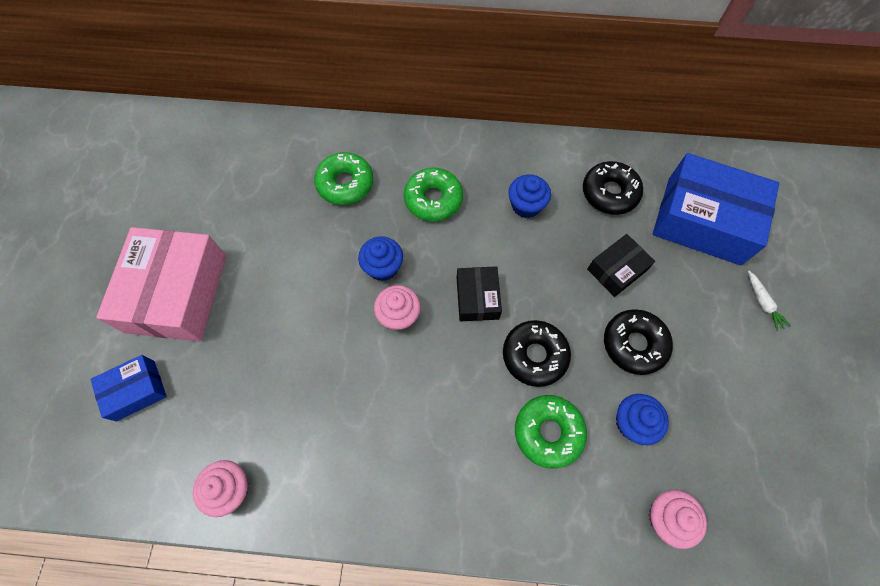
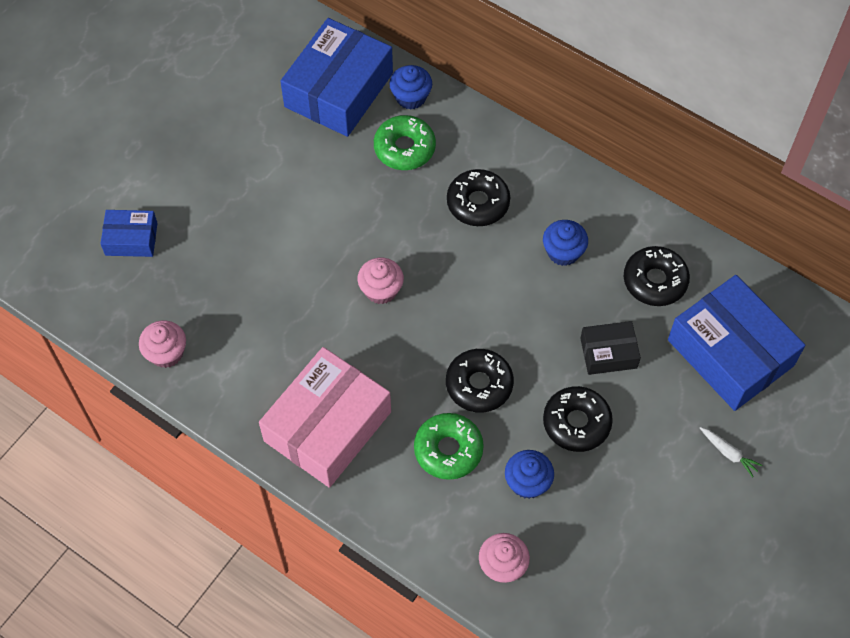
camera: 30 degrees right, 5 degrees down
(177, 293) = (203, 175): pink box -> pink box (327, 426)
(260, 162) = (339, 90): none -> blue box
(383, 267) = (393, 241): blue cupcake -> blue cupcake (411, 97)
(433, 199) = (478, 203): green donut -> black donut
(477, 298) = (460, 311): black box -> none
(762, 303) = (728, 453): white carrot -> white carrot turned 60 degrees counterclockwise

